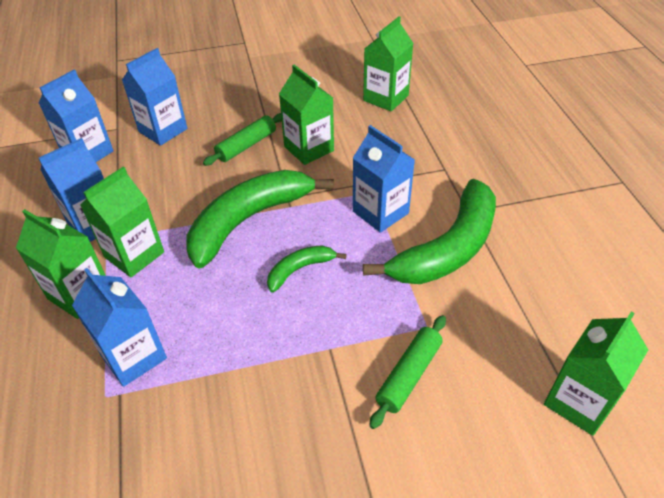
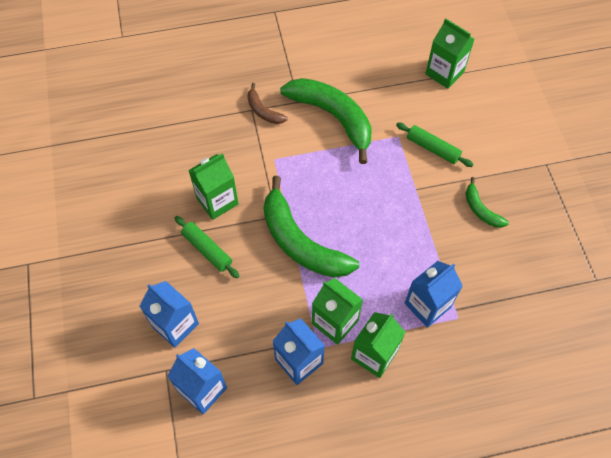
camera: 90 degrees left, 15 degrees up
(300, 270) = (351, 206): green banana -> green banana (481, 209)
(380, 212) = (296, 154): blue carton -> none
(386, 98) = (153, 141): green carton -> none
(445, 179) = (263, 111): none -> brown banana

